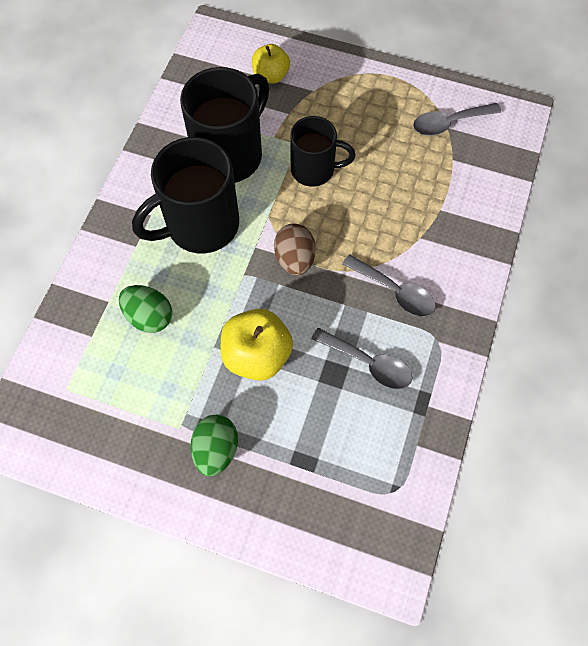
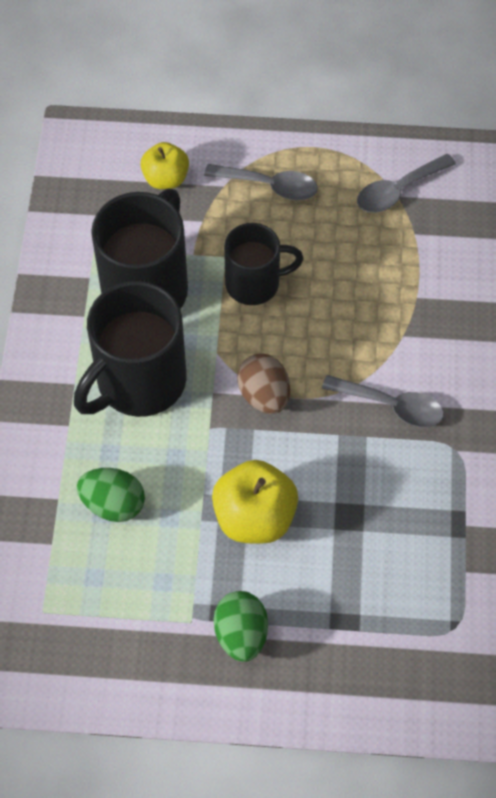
camera: 15 degrees left, 5 degrees down
(368, 363) = (385, 495): grey spoon -> grey spoon (269, 186)

